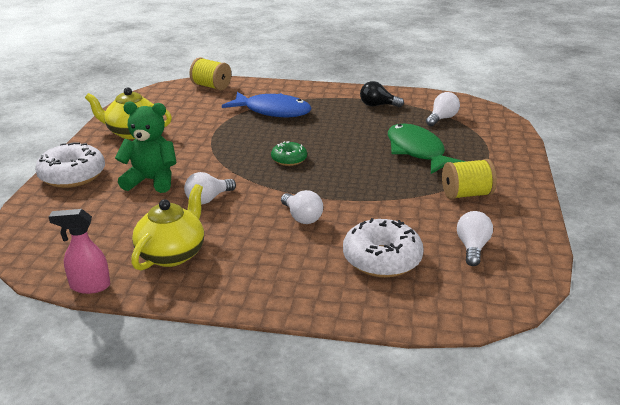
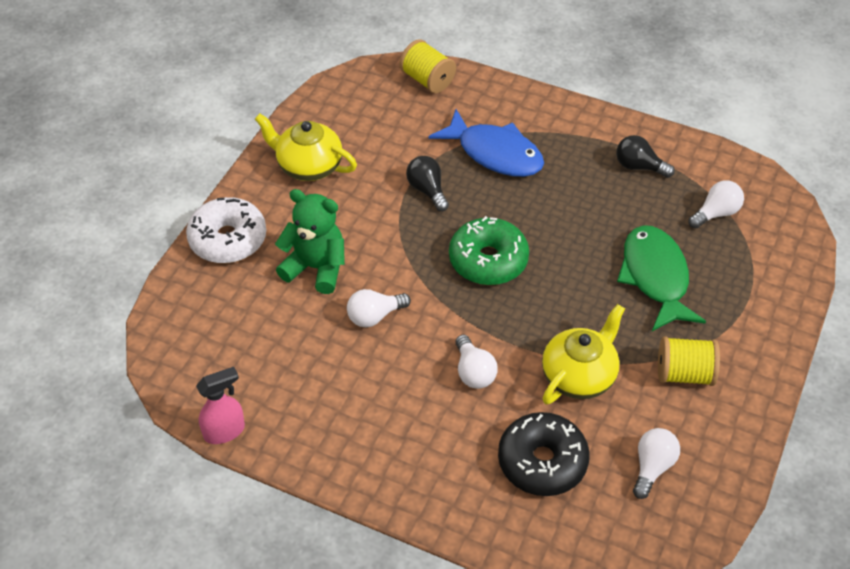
camera: 15 degrees right, 20 degrees up
(89, 286) = (225, 431): pink spray bottle -> pink spray bottle turned 135 degrees clockwise
(172, 254) = (317, 401): yellow teapot -> yellow teapot (579, 375)
(229, 133) = (427, 190): none -> black light bulb
(289, 159) = (488, 260): green donut -> green donut, size x1.75
(382, 259) = (542, 462): white donut -> black donut

